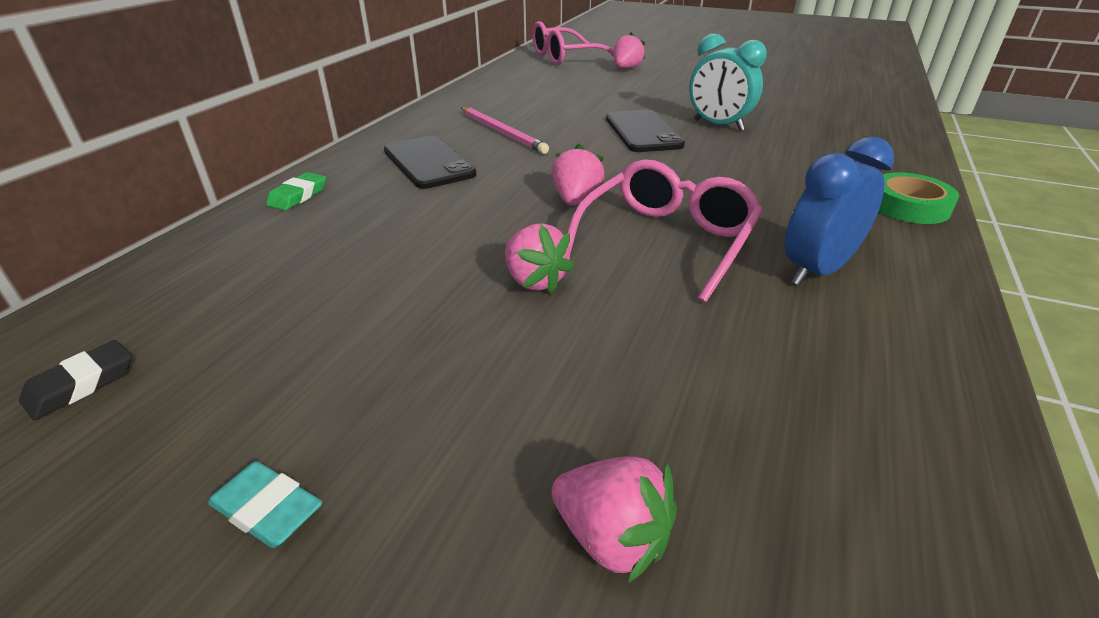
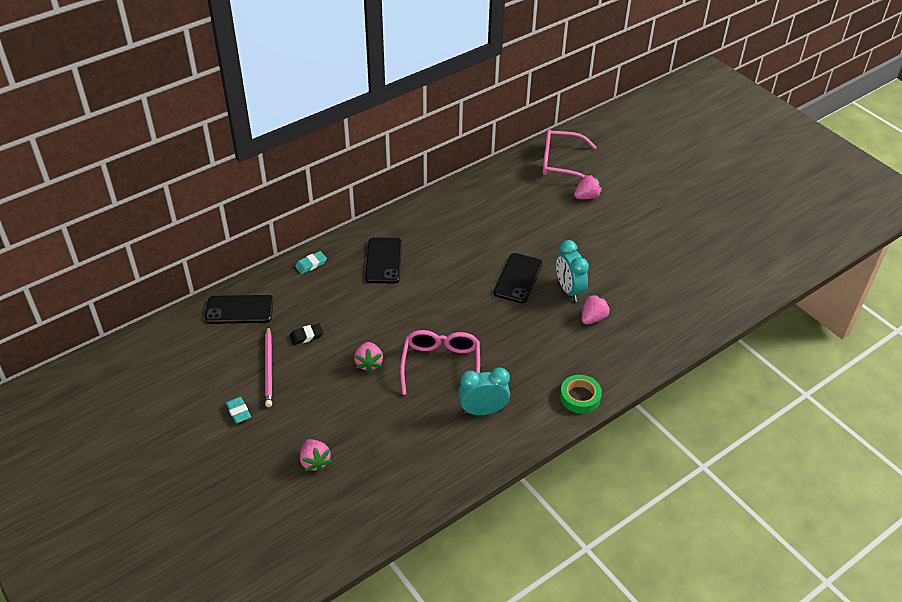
camera: 30 degrees right, 10 degrees up
(81, 384) = (204, 343): black eraser -> black eraser (306, 336)
(166, 294) = (239, 310): none -> black phone
(298, 196) = (311, 264): green eraser -> turquoise eraser
(502, 132) = (441, 246): pink pencil -> pink pencil (269, 368)
(576, 200) = (428, 322): pink strawberry -> pink strawberry (593, 318)
(666, 241) = (441, 366): pink glasses -> pink glasses turned 60 degrees counterclockwise
(816, 271) = (483, 411): blue clock -> turquoise clock

